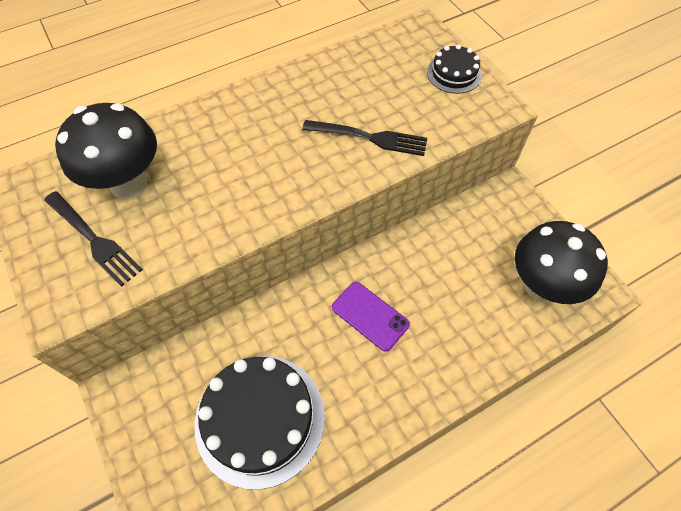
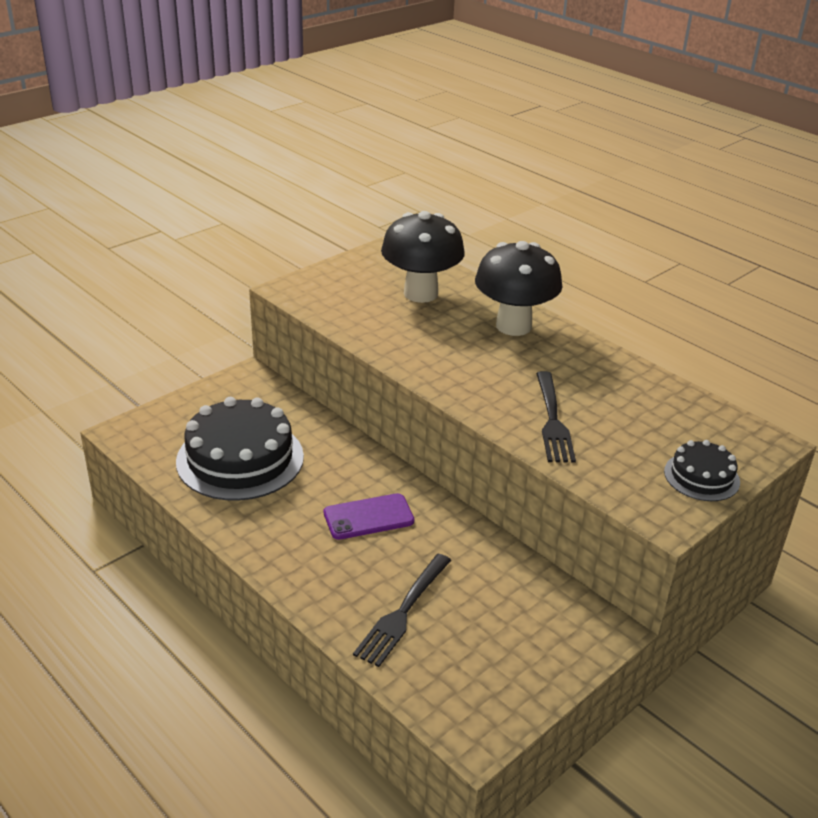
camera: 75 degrees right, 25 degrees down
(94, 239) = (357, 290): black fork -> black fork (403, 612)
(370, 316) = (368, 517): purple phone -> purple phone turned 45 degrees clockwise
(541, 286) = (461, 668): black mushroom -> black mushroom (513, 326)

